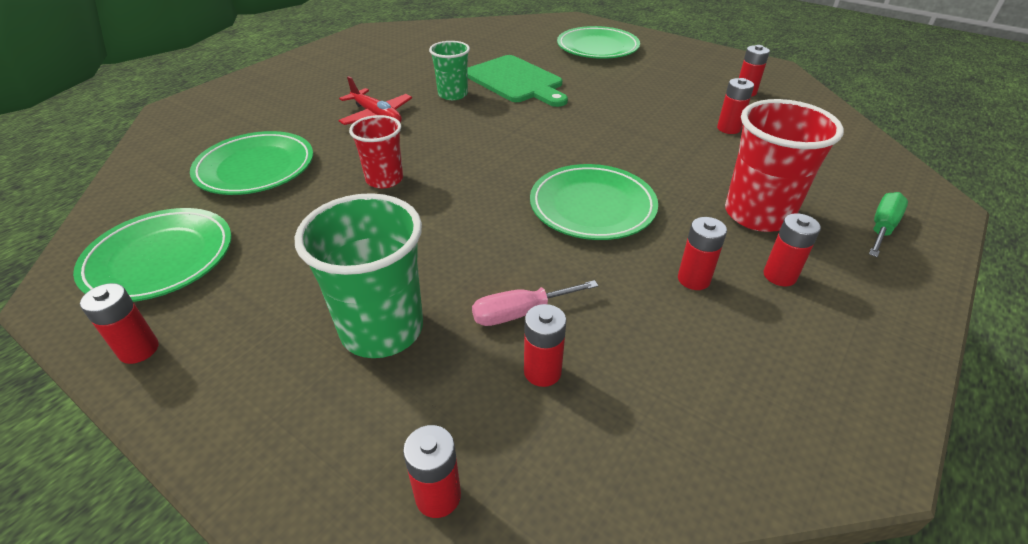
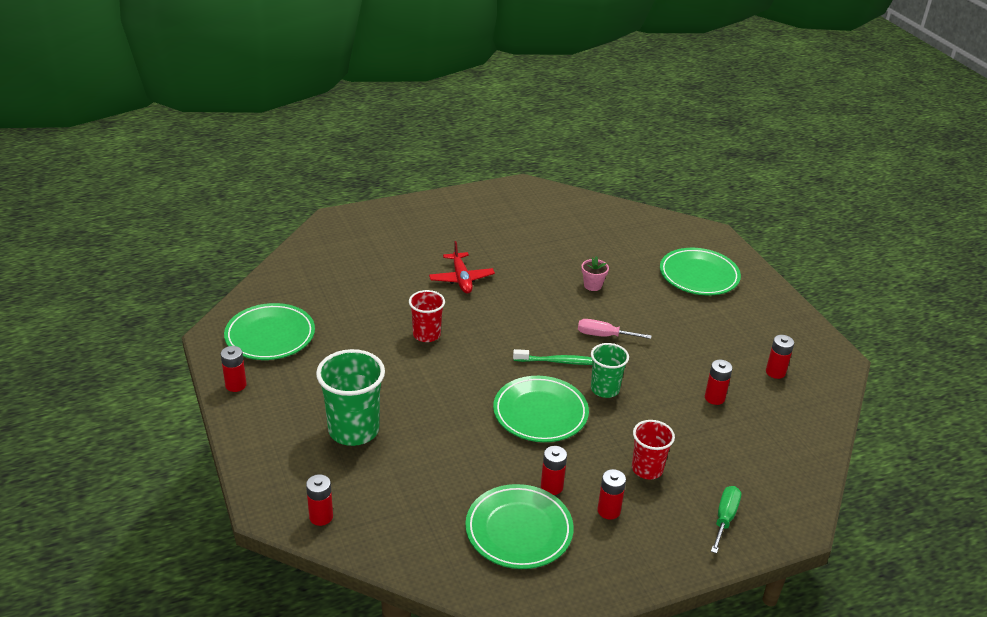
camera: 30 degrees right, 5 degrees down
(255, 168) = (355, 292): green plate -> green plate (519, 530)
(453, 94) = (532, 280): green cup -> green cup (605, 389)
(516, 81) = (592, 285): green cutting board -> pink flower pot
(520, 313) = (432, 456): pink screwdriver -> pink screwdriver (604, 335)
(542, 371) = (415, 491): red battery -> none
(557, 151) = (560, 362): none -> green toothbrush
(757, 214) = (647, 469): red cup -> red cup, size x0.61
(882, 228) = (725, 518): green screwdriver -> green screwdriver turned 45 degrees counterclockwise

